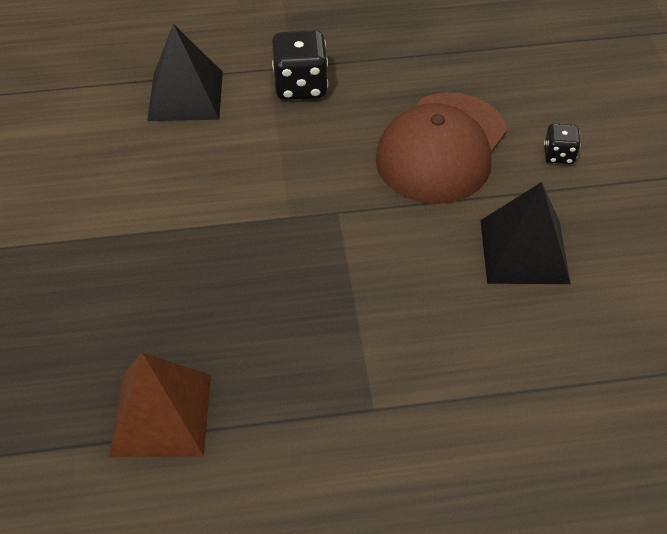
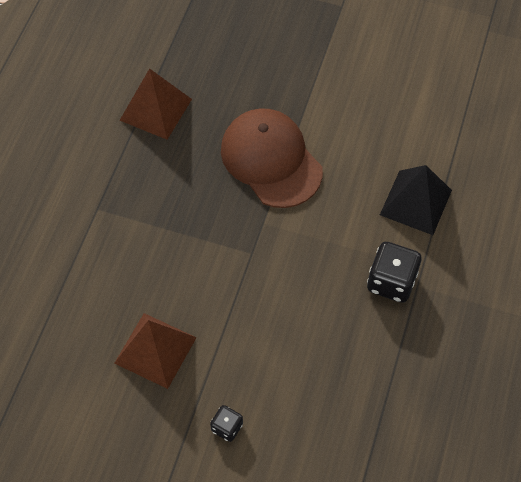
camera: 115 degrees right, 10 degrees up
(441, 148) = (276, 348): brown cap -> brown cap (271, 160)
(524, 251) = (155, 350): black pyramid -> brown pyramid

